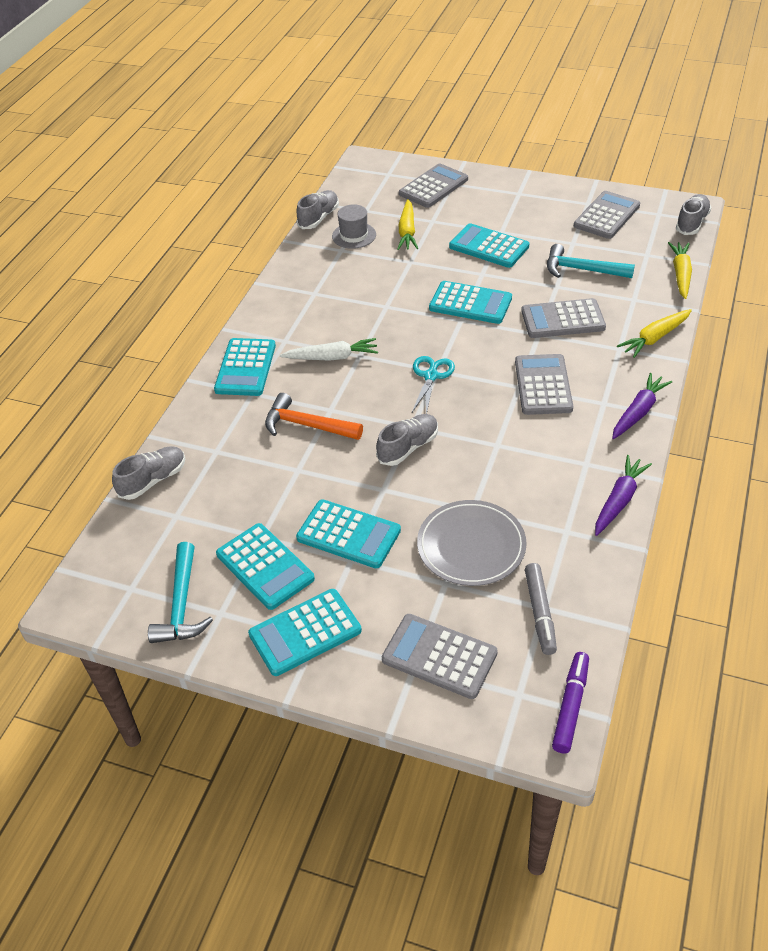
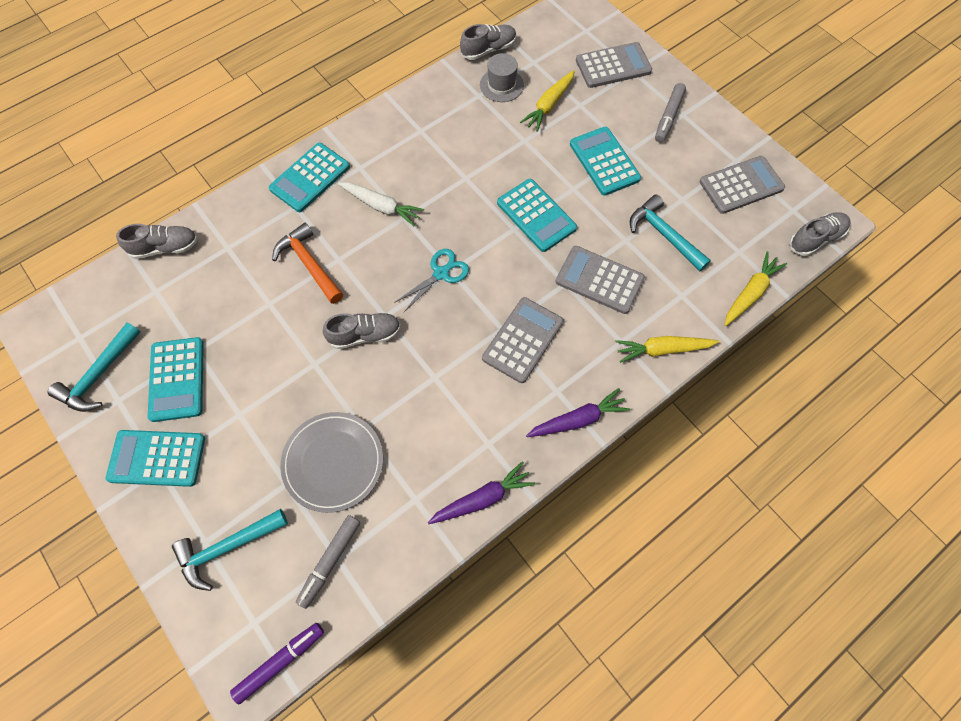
camera: 30 degrees right, 20 degrees up
(348, 534) = (256, 390): turquoise calculator -> none
(439, 657) = (227, 547): grey calculator -> turquoise hammer
(509, 199) = (668, 117): none -> grey marker

